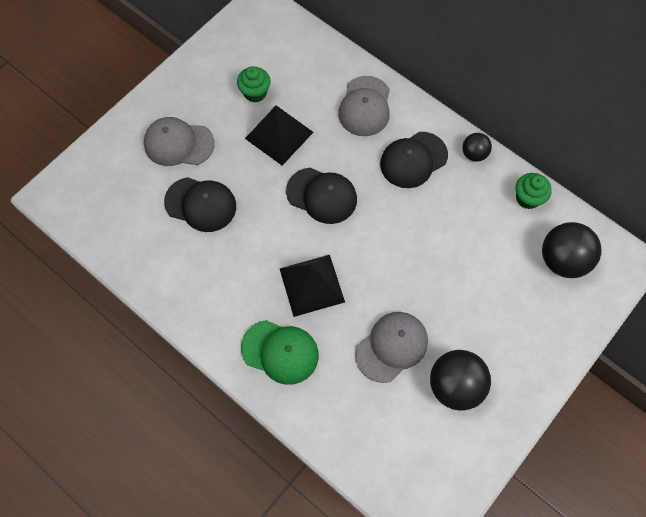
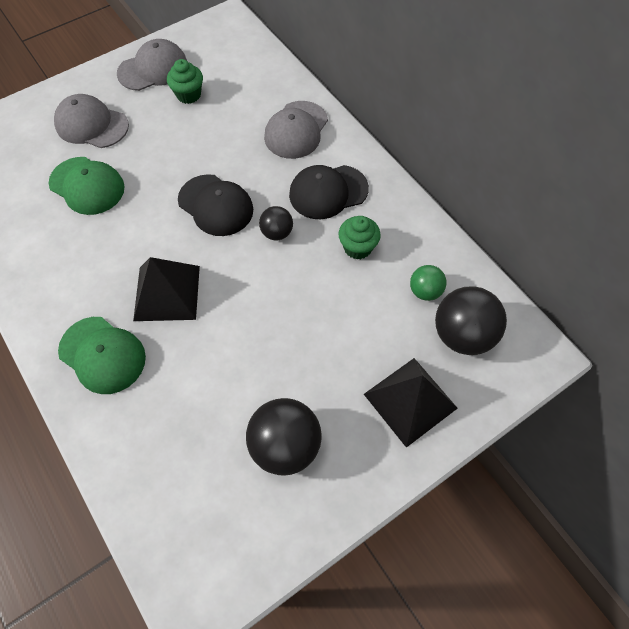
camera: 15 degrees right, 5 degrees down
(201, 204) = (87, 186): black cap -> green cap
(279, 135) = (196, 138): black pyramid -> black pyramid (410, 401)
(391, 347) = (228, 381): grey cap -> grey cap (153, 69)
(474, 154) = (397, 200): black ball -> black ball (277, 233)
(522, 230) = (425, 291): none -> green ball
(527, 198) = (443, 259): green cupcake -> green cupcake (357, 247)

